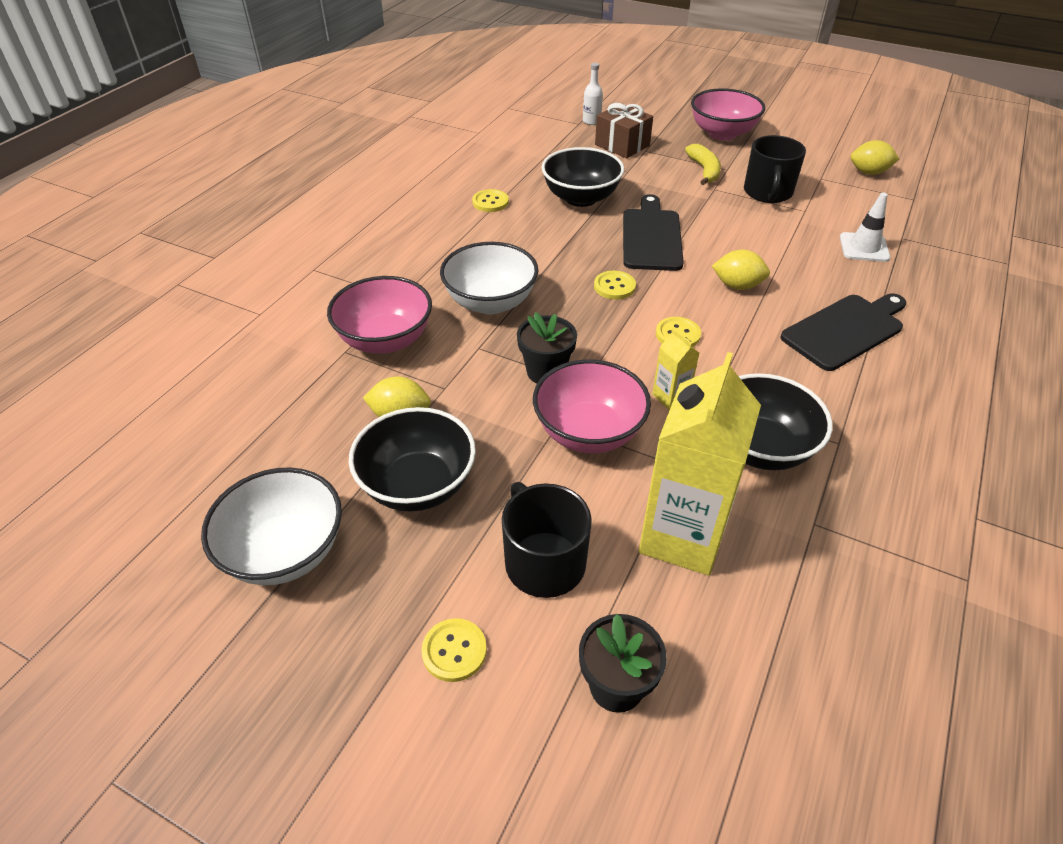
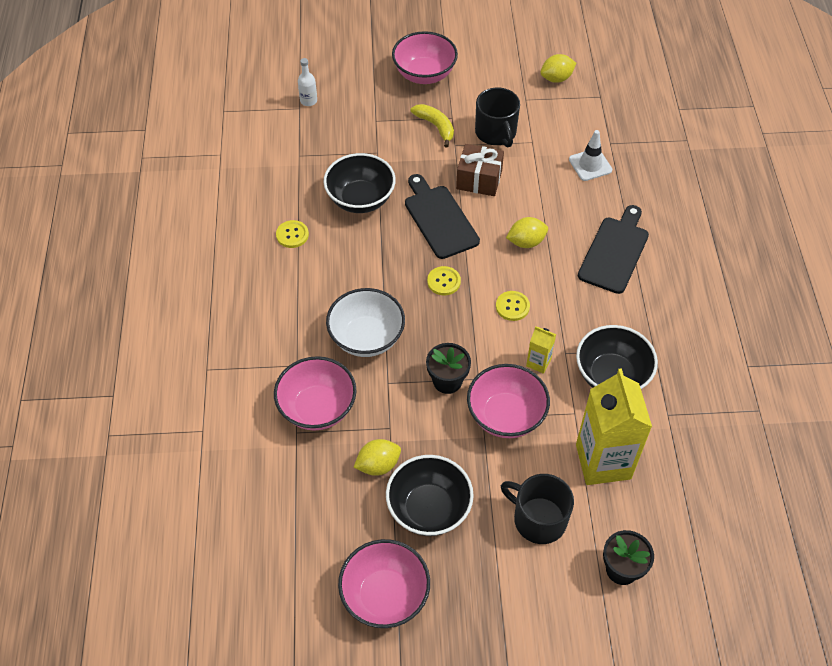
camera: 30 degrees left, 10 degrees up
(285, 552) = (385, 595): white bowl -> pink bowl
(454, 651) = (527, 598): yellow button -> none
(622, 145) = (353, 122): brown gift -> brown gift (479, 180)

